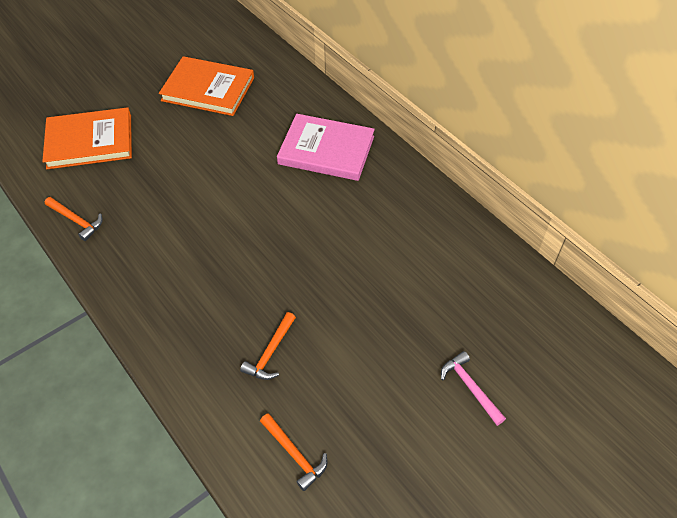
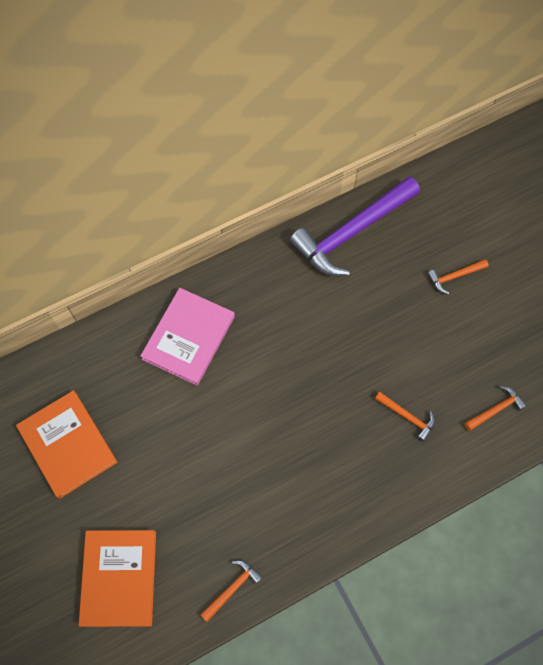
camera: 80 degrees left, 15 degrees up
(208, 89) = (68, 445): orange book -> orange book turned 60 degrees counterclockwise
(470, 387) = (454, 276): pink hammer -> orange hammer
(492, 269) = (351, 232): none -> purple hammer

